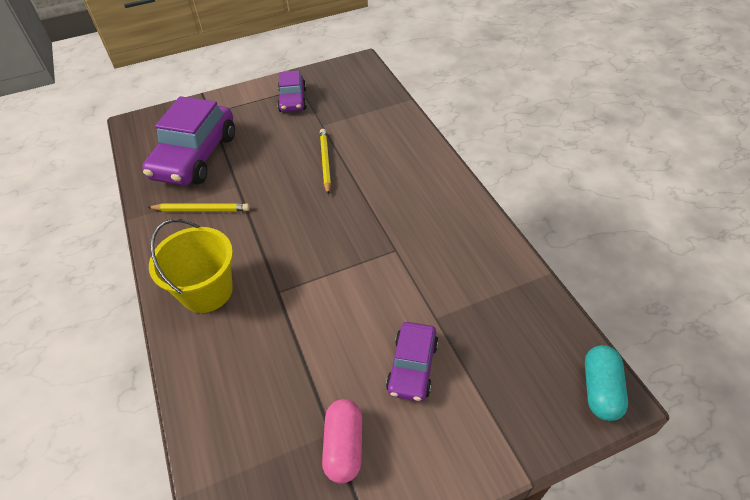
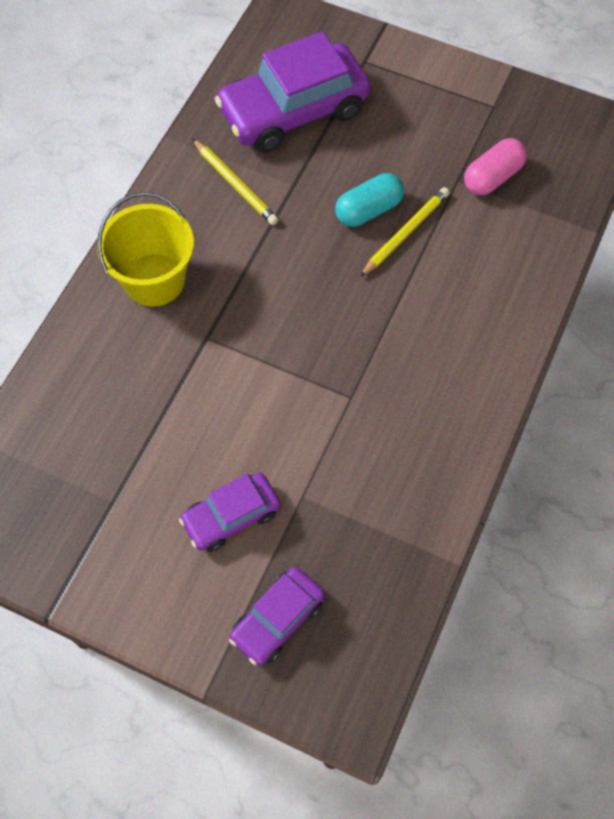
camera: 45 degrees right, 15 degrees up
(293, 100) = (466, 117): purple car -> purple car (277, 619)
(344, 446) = (110, 521): pink capsule -> pink capsule (492, 177)
(600, 390) = (351, 699): turquoise capsule -> turquoise capsule (368, 210)

